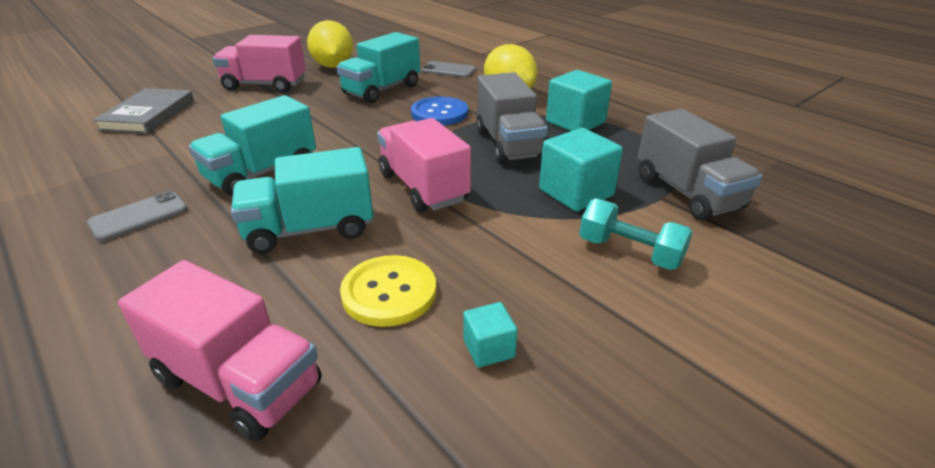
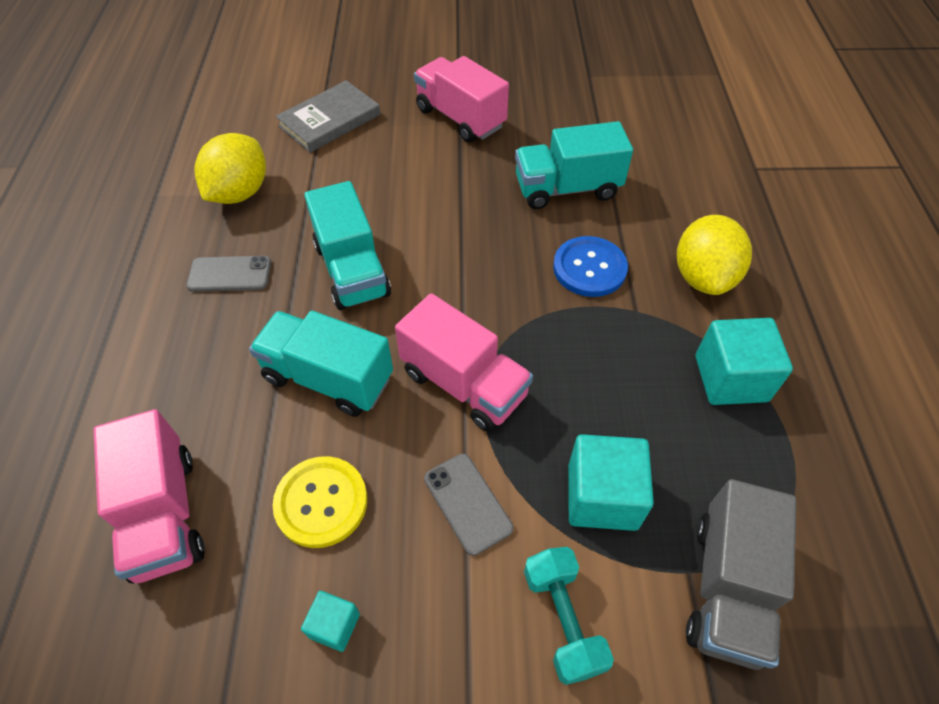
camera: 40 degrees right, 20 degrees up
(262, 173) = (352, 270): turquoise truck -> turquoise truck turned 105 degrees counterclockwise
(333, 66) = (555, 113): yellow lemon -> yellow lemon (239, 193)
(423, 187) = (464, 383): pink truck -> pink truck turned 120 degrees clockwise
(448, 70) = (677, 186): grey phone -> grey phone (467, 503)
(508, 144) = (611, 370): grey truck -> none

